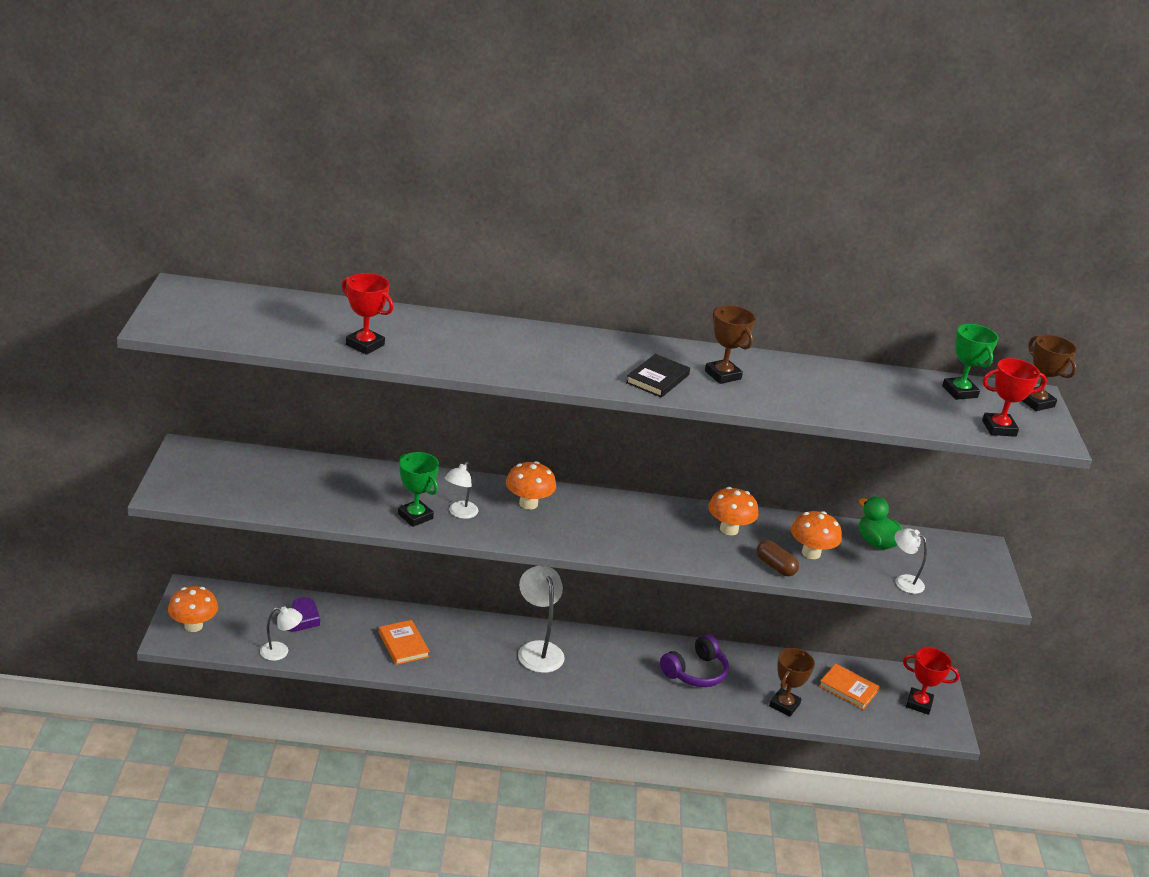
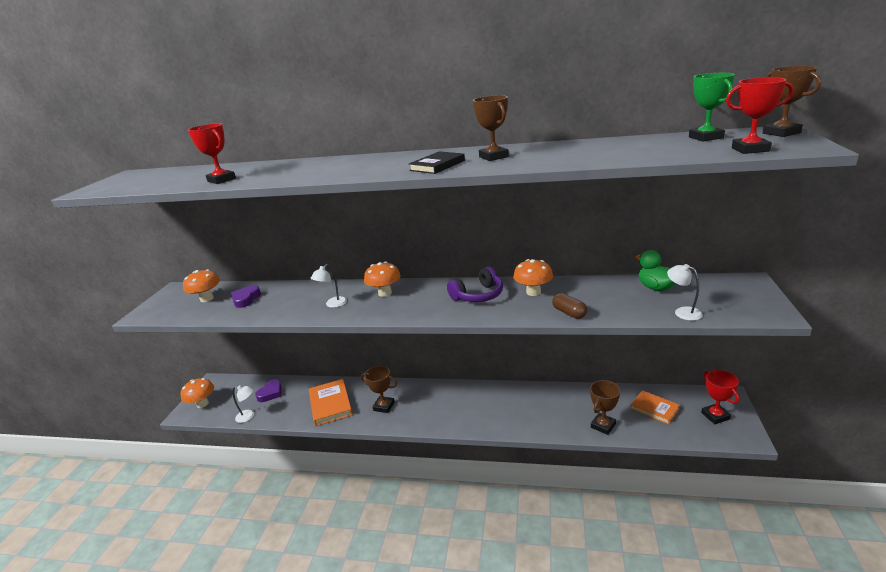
camera: 15 degrees right, 5 degrees down
(320, 486) = (246, 299): none -> purple heart
(403, 645) = (330, 404): orange book -> orange book, size x1.50
(415, 516) = (300, 310): green trophy -> none
(485, 655) = (384, 406): none -> brown trophy
(538, 650) = (421, 400): white lamp -> none
(695, 672) = (534, 406): purple headphones -> purple headphones (478, 295)
(811, 553) = (600, 300): orange mushroom -> orange mushroom (207, 299)
(919, 703) = (715, 416): red trophy -> red trophy turned 45 degrees clockwise

